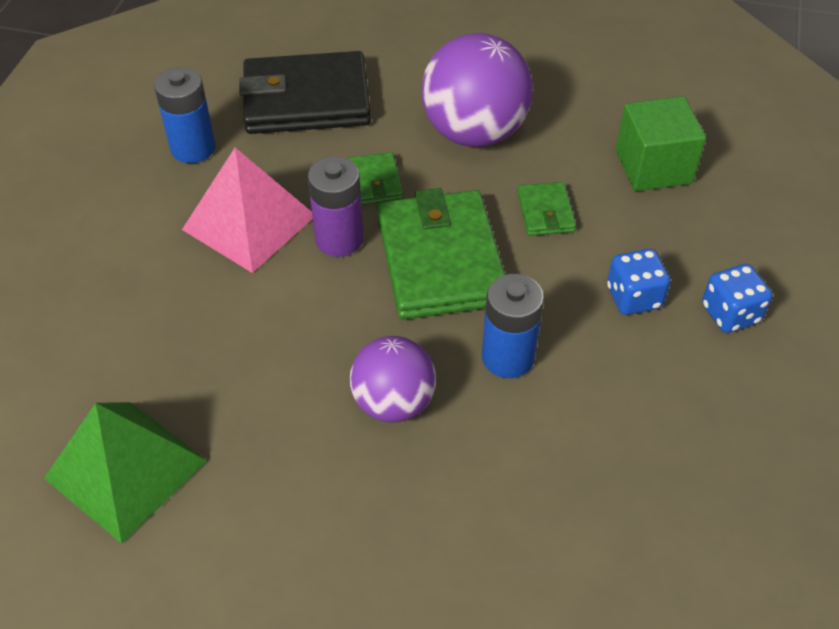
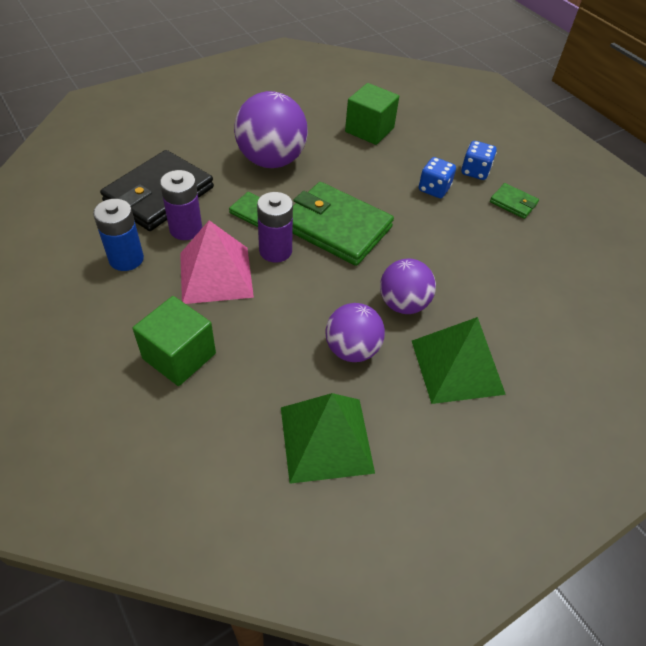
camera: 50 degrees left, 0 degrees up
(115, 279) = (179, 356): none -> green cube
(271, 405) = (352, 349): none -> purple ball
(283, 154) = (186, 229): none -> purple battery
(353, 520) = (457, 366): none -> green pyramid
(508, 357) = (421, 248): blue battery -> none
(545, 212) = (352, 176): green wallet -> green wallet (513, 203)

